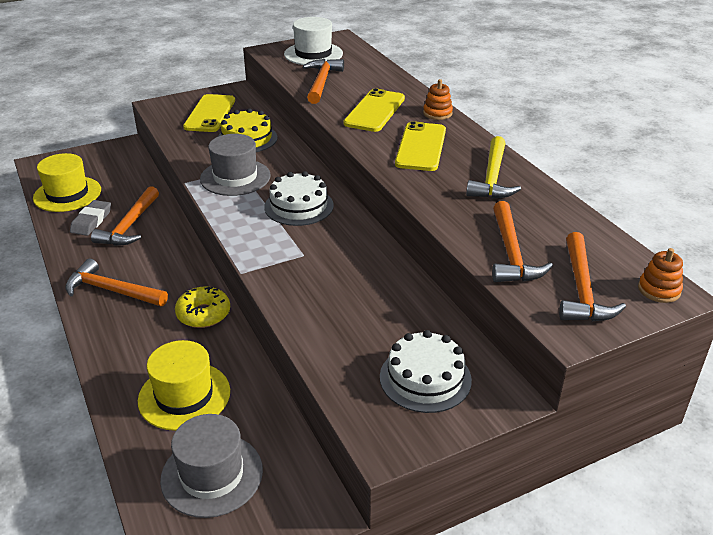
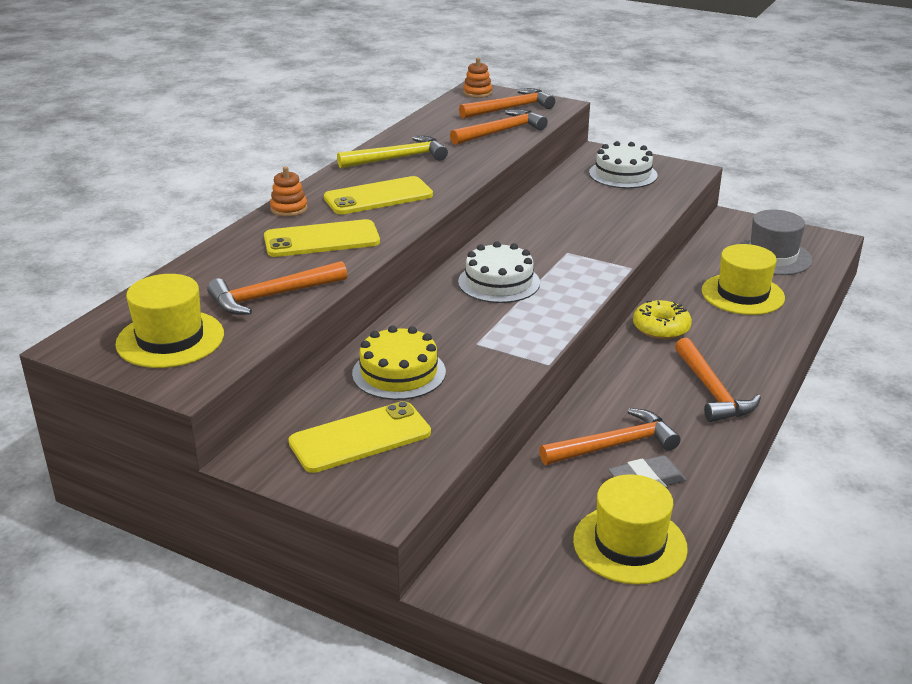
camera: 125 degrees left, 5 degrees down
(235, 177) = (495, 339): grey hat -> none
(313, 54) = (170, 339): white hat -> yellow hat

